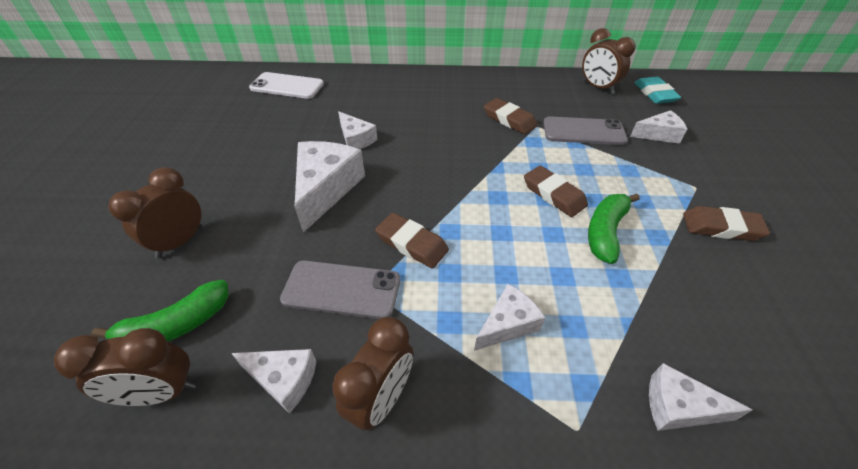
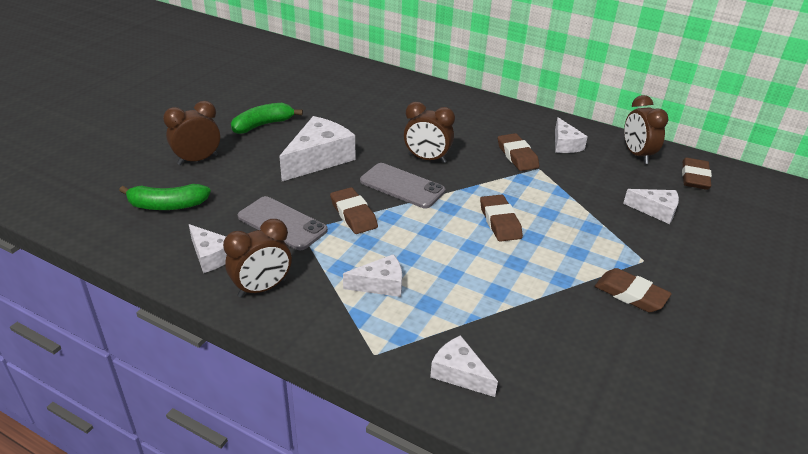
camera: 25 degrees right, 10 degrees down
(161, 392) = (140, 235): brown clock -> brown clock (427, 159)
(287, 86) = (344, 75): white phone -> none
(356, 139) = (369, 131): white cheese -> white cheese (565, 144)
(583, 131) = (580, 186): grey phone -> grey phone (402, 186)
(605, 232) = (518, 260): green banana -> green banana (263, 125)
(655, 94) = (694, 177): turquoise eraser -> brown eraser

